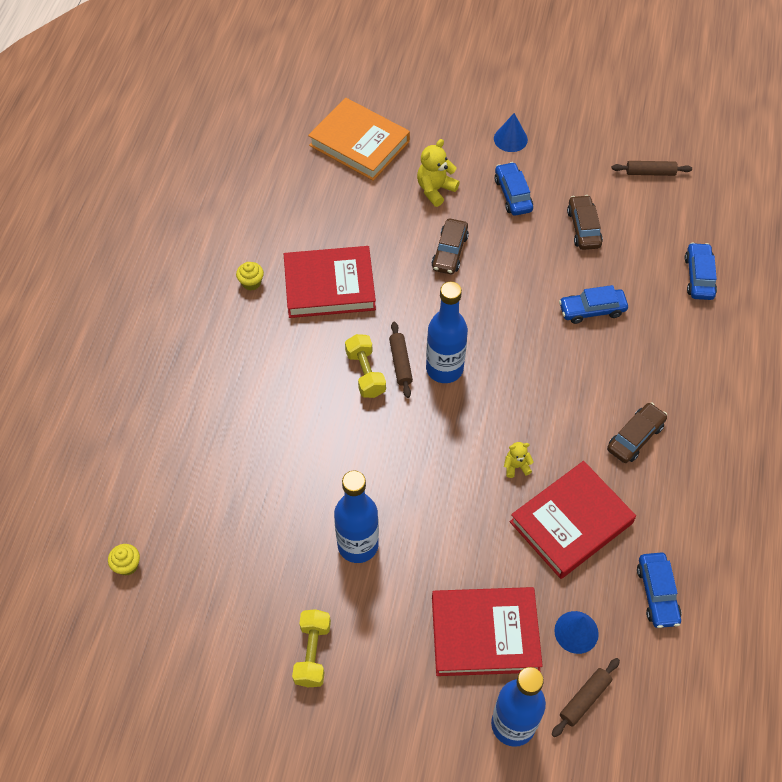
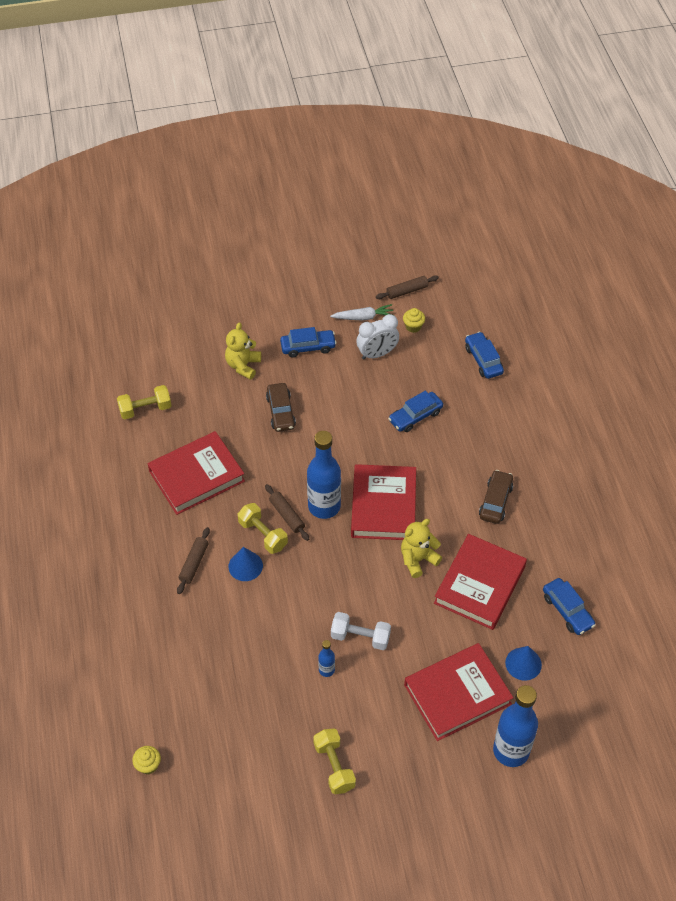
camera: 25 degrees left, 5 degrees down
(251, 283) = (129, 498): yellow cupcake -> yellow cupcake (413, 326)
(314, 198) = (145, 409): none -> yellow dumbbell
(358, 545) = (326, 670): blue bottle -> blue bottle, size x0.46
(359, 143) = (160, 350): orange book -> none
(411, 525) = (360, 637): none -> white dumbbell
(508, 393) = (383, 506): none -> red book
(510, 139) = (283, 302): blue cone -> blue cone (245, 566)
(513, 194) = (308, 347): blue car -> blue car turned 120 degrees clockwise
(516, 466) = (418, 559): yellow teddy bear -> yellow teddy bear, size x1.70
(583, 228) = (377, 354): brown car -> white clock
(584, 699) = (553, 709): brown rolling pin -> brown rolling pin (194, 563)
(588, 184) = (363, 317): none -> white carrot

